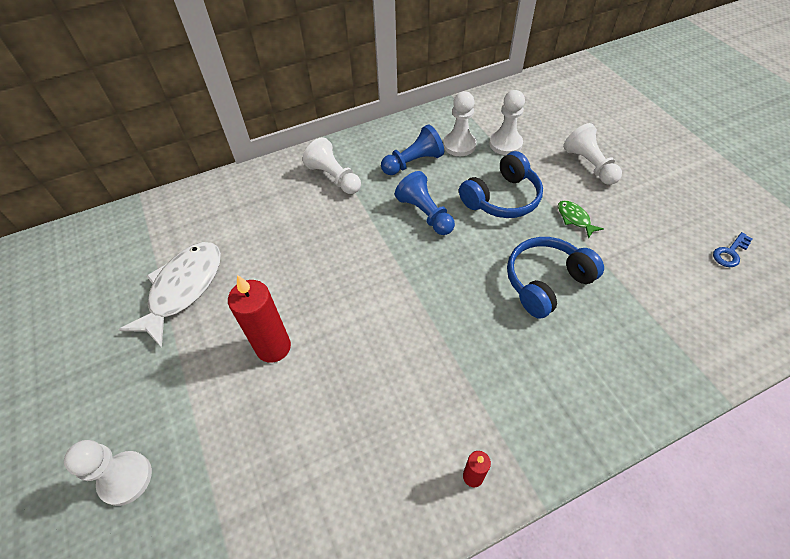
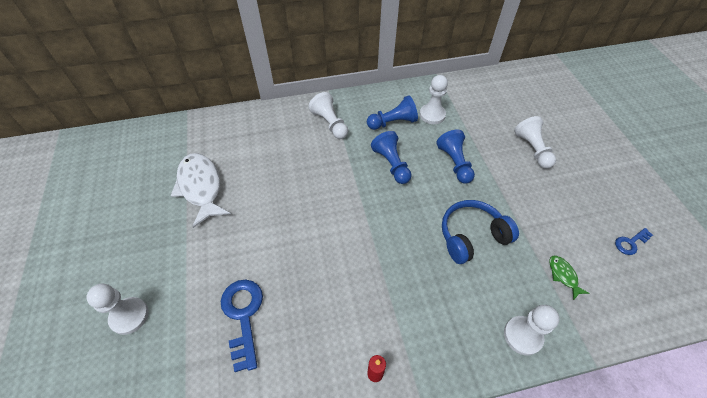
camera: 10 degrees right, 0 degrees up
(183, 289) = (201, 187): white fish -> white fish turned 60 degrees counterclockwise
(273, 347) = (254, 244): red candle -> none
(283, 442) = (243, 315): none -> blue key
(502, 198) = (454, 163): blue headphones -> blue pawn
(505, 144) = (469, 120): white pawn -> white pawn (522, 336)
(574, 218) = (508, 190): green fish -> green fish (563, 275)

